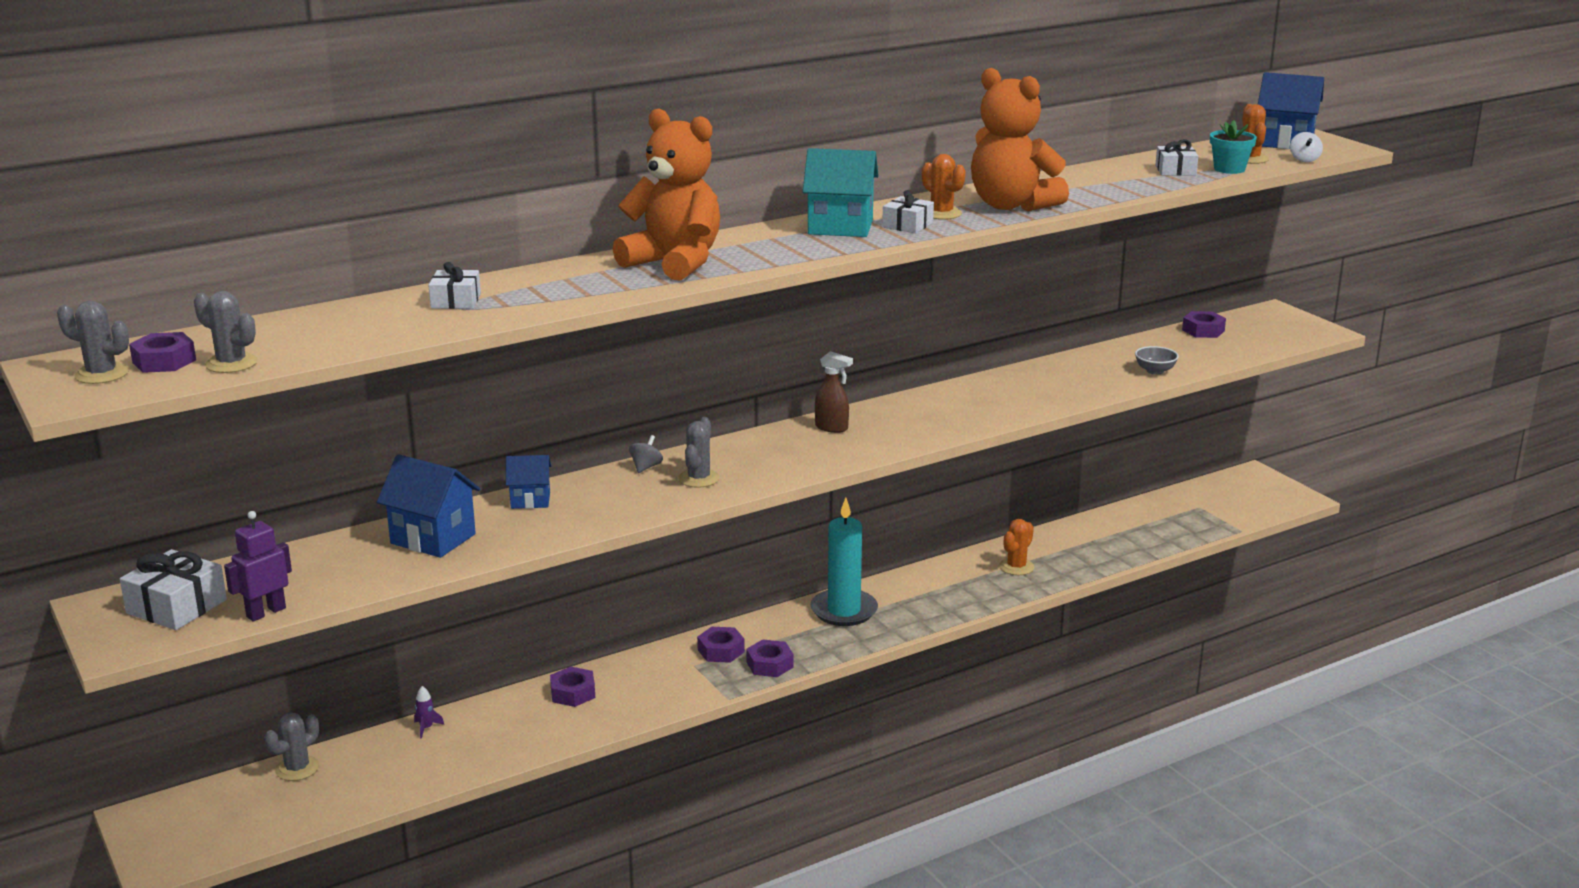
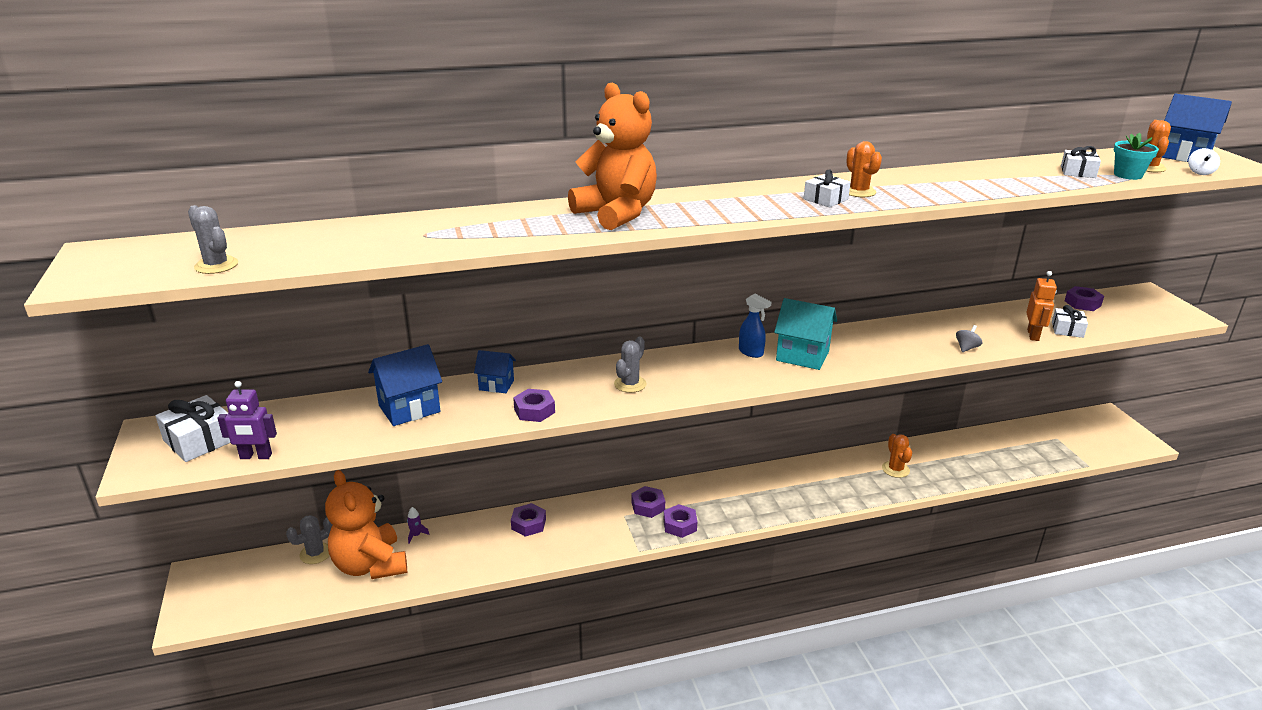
camera: 15 degrees right, 5 degrees up
(102, 374) = (118, 263): grey cactus -> none
(164, 361) = (172, 257): purple nut -> purple nut (534, 410)
(266, 612) = (256, 456): purple robot -> purple robot turned 150 degrees counterclockwise
(433, 539) = (409, 409): blue house -> blue house turned 75 degrees counterclockwise
(456, 301) = (426, 229): white gift -> white gift (1067, 329)
(646, 467) = (595, 368): grey spinning top -> grey spinning top (966, 348)
(832, 428) = (751, 352): brown spray bottle -> blue spray bottle
(840, 227) = (768, 196): turquoise house -> turquoise house (802, 356)
(844, 611) = (750, 486): turquoise candle -> none
(1011, 205) = (922, 190): orange teddy bear -> orange teddy bear (370, 565)
(1016, 567) = (895, 469): orange cactus -> orange cactus turned 60 degrees counterclockwise
(1155, 371) = (1033, 335): grey bowl -> orange robot

